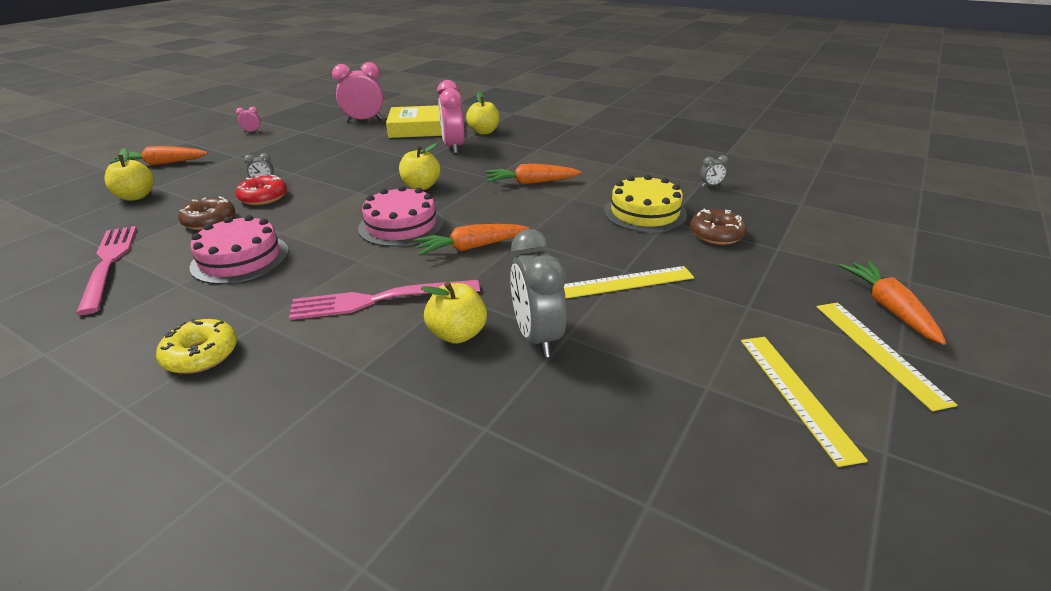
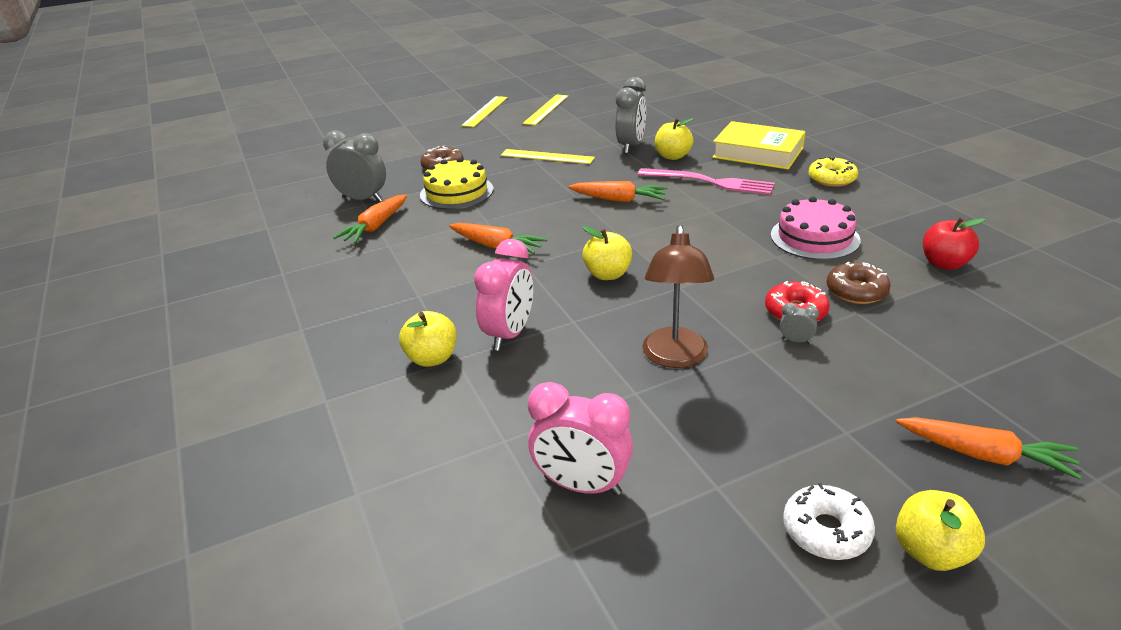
camera: 145 degrees left, 0 degrees up
(109, 263) = (944, 264): pink fork -> red apple
(136, 196) = (979, 367): yellow apple -> yellow apple (931, 552)
(252, 132) = (826, 531): pink clock -> white donut
(343, 160) = (675, 357): none -> brown lamp
(401, 225) = (660, 233): pink cake -> none
(423, 128) = (504, 405): yellow book -> yellow book (758, 153)
(711, 185) = (363, 199): grey clock -> grey clock, size x2.31
(888, 308) = (443, 120): orange carrot -> orange carrot (375, 227)

